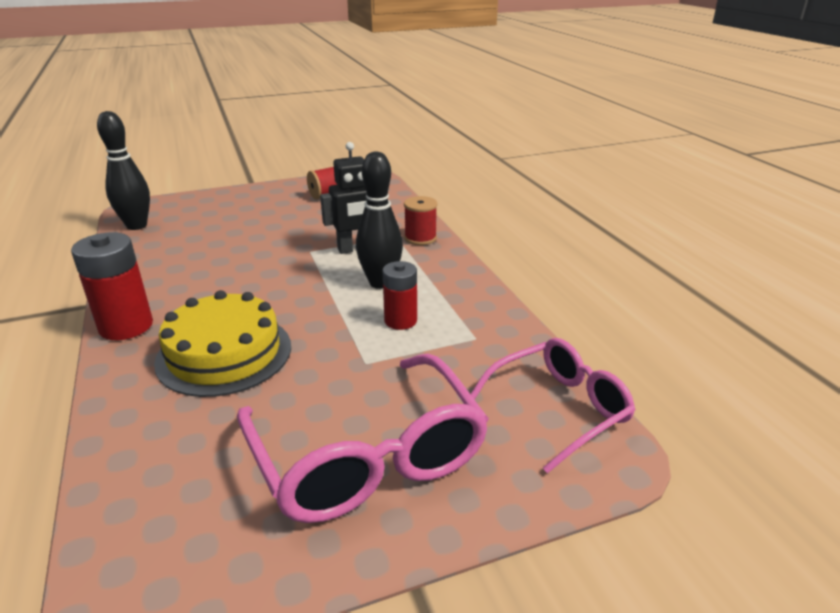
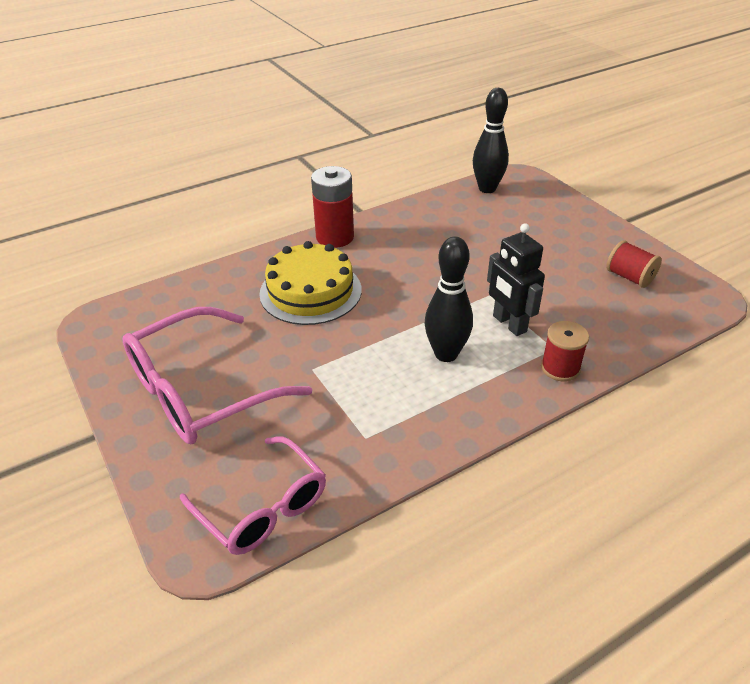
camera: 80 degrees right, 10 degrees up
(400, 321) = (381, 379): red battery -> none

